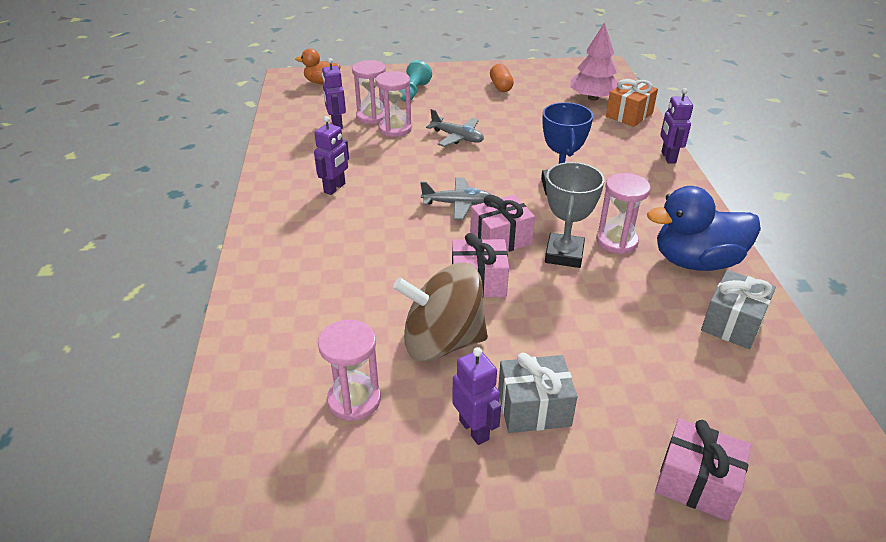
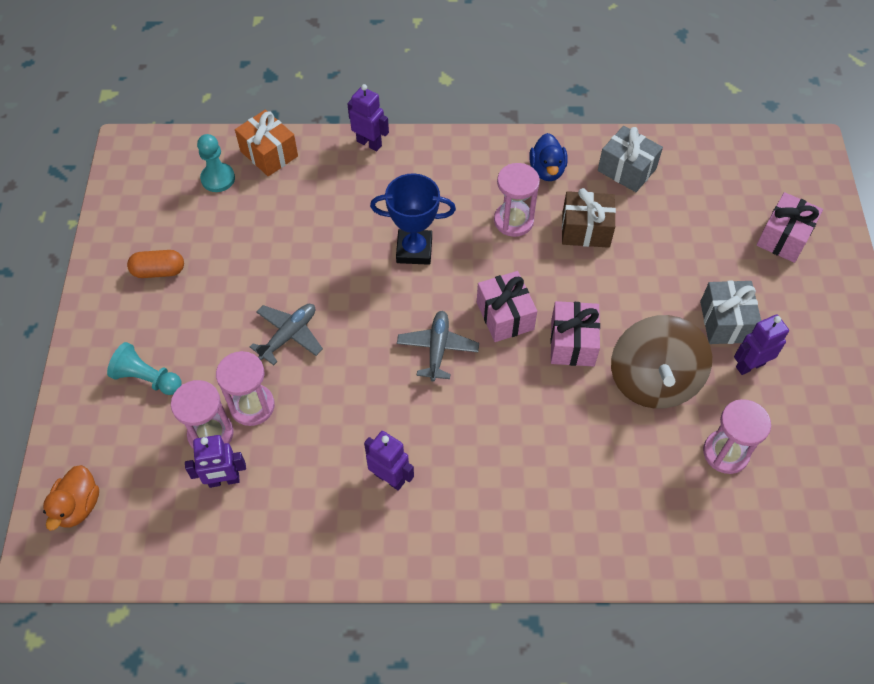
camera: 85 degrees left, 20 degrees up
(564, 254) = (532, 266): grey trophy -> none
(593, 98) = (218, 179): pink tree -> turquoise pawn
(627, 290) = (585, 229): none -> brown gift
(668, 157) = (369, 143): purple robot -> purple robot turned 150 degrees counterclockwise
(696, 261) = (547, 170): blue duck -> blue duck, size x0.57

